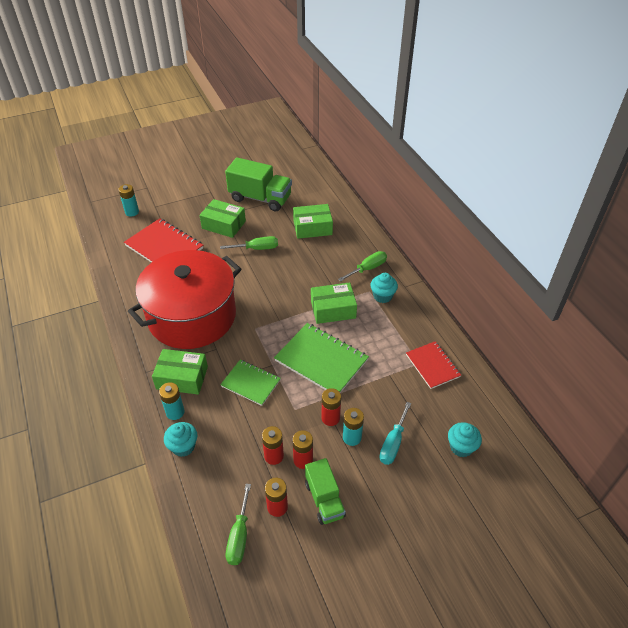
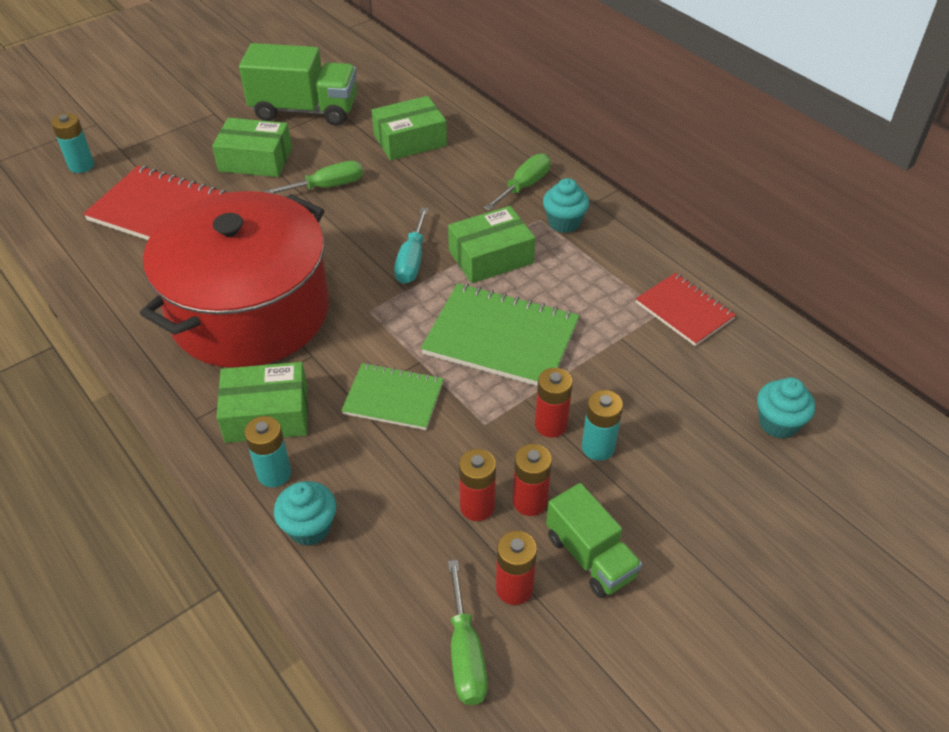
camera: 15 degrees left, 0 degrees up
(393, 443) = (668, 441): turquoise screwdriver -> turquoise screwdriver (412, 260)

